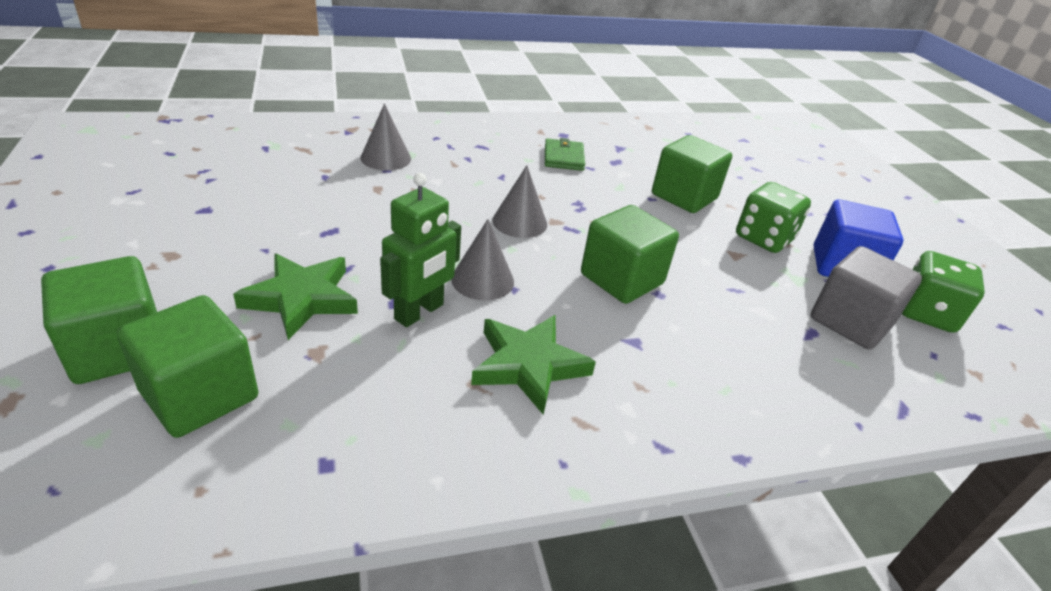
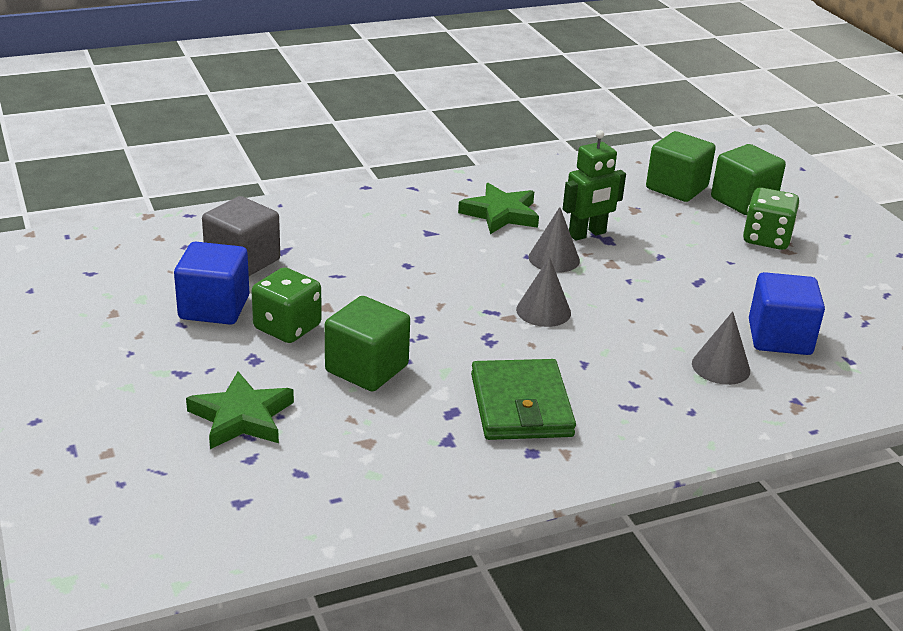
camera: 175 degrees right, 5 degrees down
(302, 298) = (671, 234): green star -> green star (241, 417)
(307, 170) = (779, 338): none -> blue cube
(419, 312) = (587, 234): green robot -> green robot turned 150 degrees counterclockwise
(563, 158) = (521, 405): green wallet -> green wallet, size x1.72
(621, 279) = (440, 272): green cube -> none
(926, 313) = (161, 275): green dice -> green dice (766, 239)

